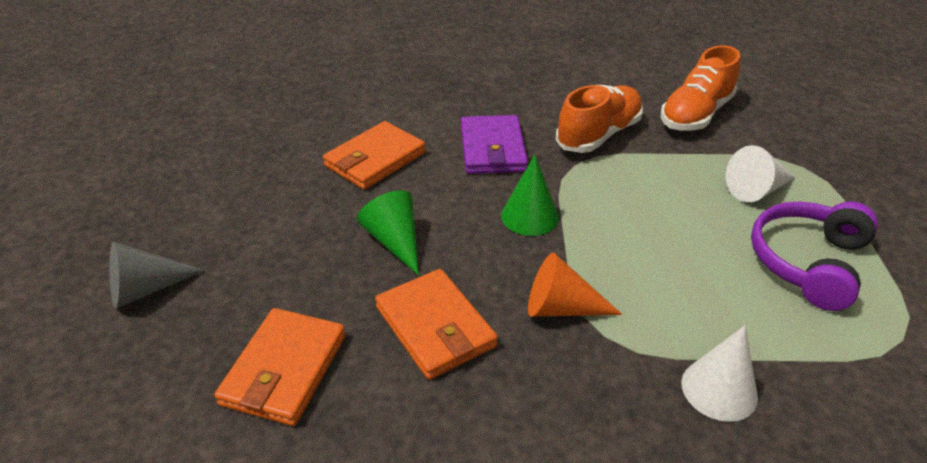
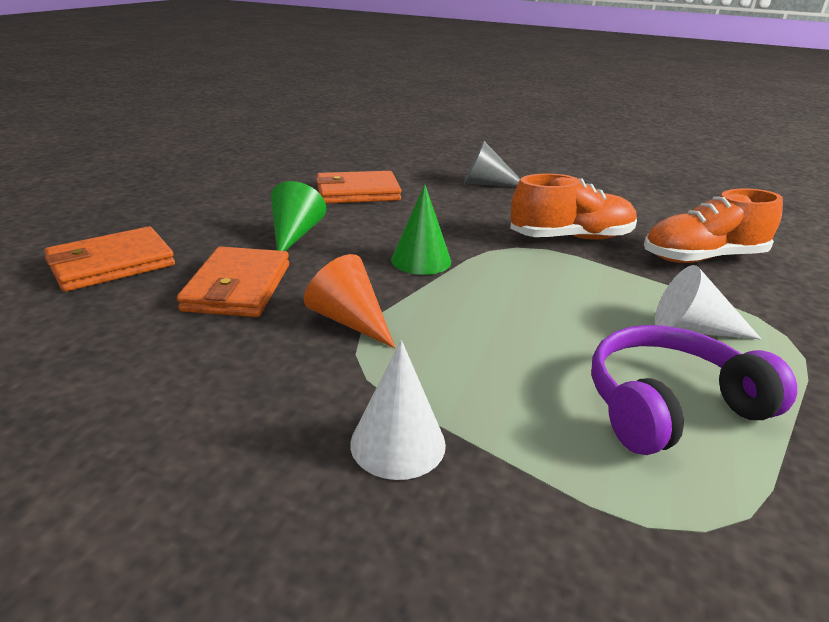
camera: 35 degrees right, 10 degrees down
(146, 289) = (116, 199): grey cone -> grey cone (486, 184)
(492, 149) = (457, 215): purple wallet -> none

